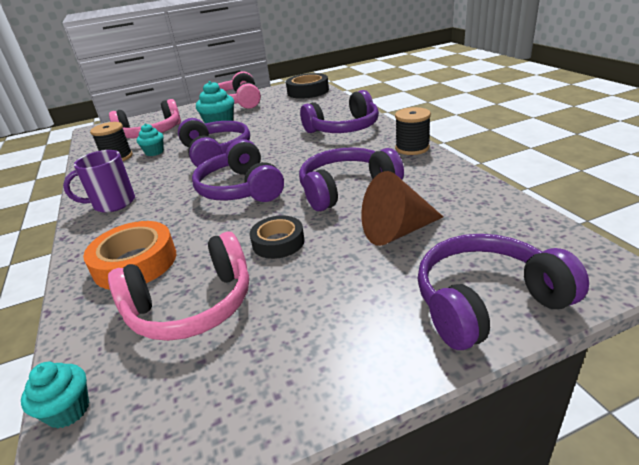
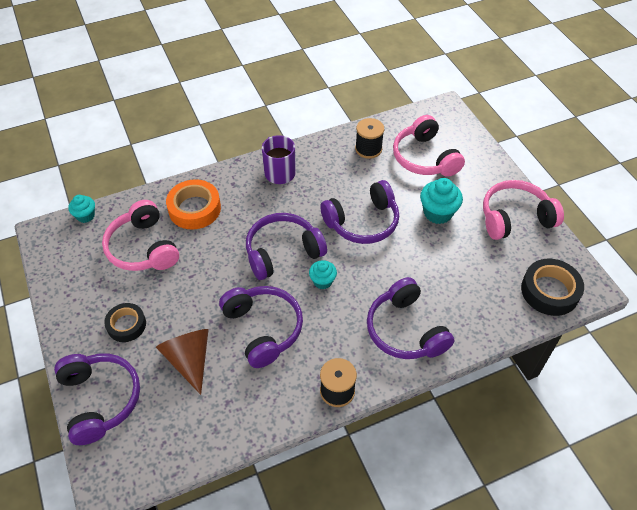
camera: 85 degrees right, 20 degrees up
(154, 152) = (374, 173): turquoise cupcake -> turquoise cupcake (322, 281)
(278, 242) = (196, 285): black tape -> black tape (126, 325)

